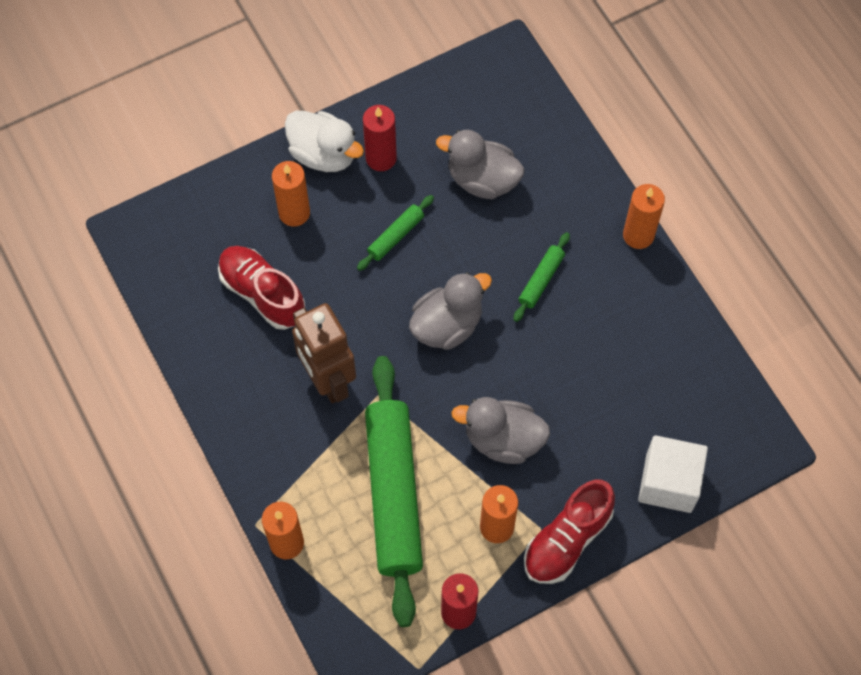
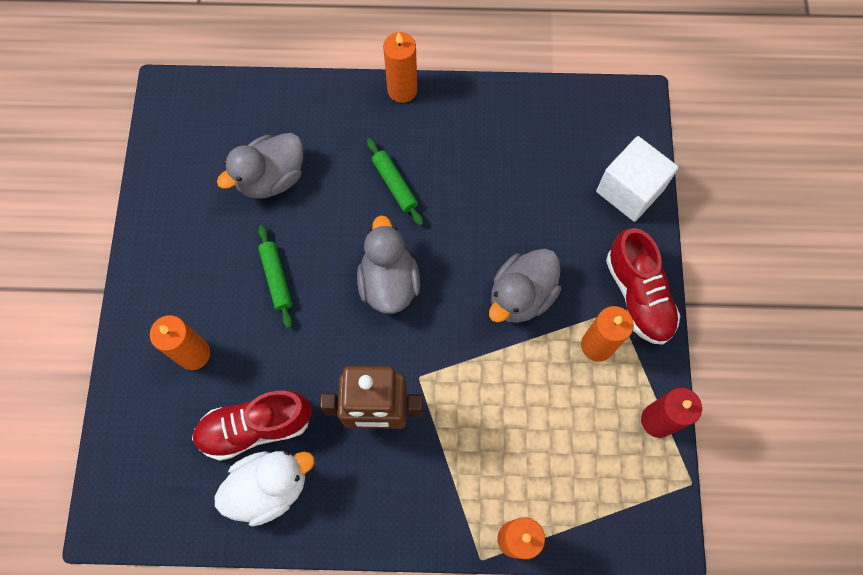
camera: 60 degrees left, 5 degrees up
(324, 154) = (153, 295): white duck -> white duck (269, 487)
(381, 158) = (192, 249): red candle -> none
(393, 494) = (520, 416): green rolling pin -> none

